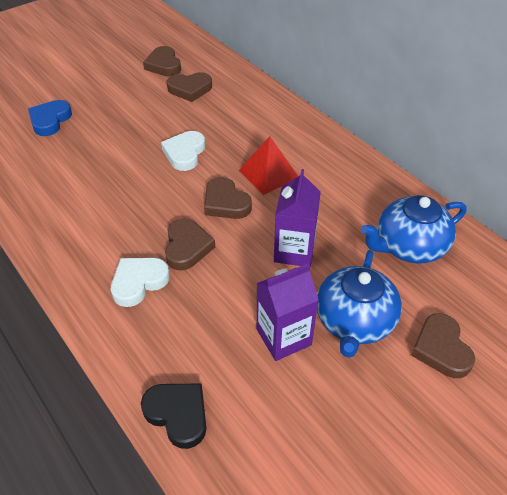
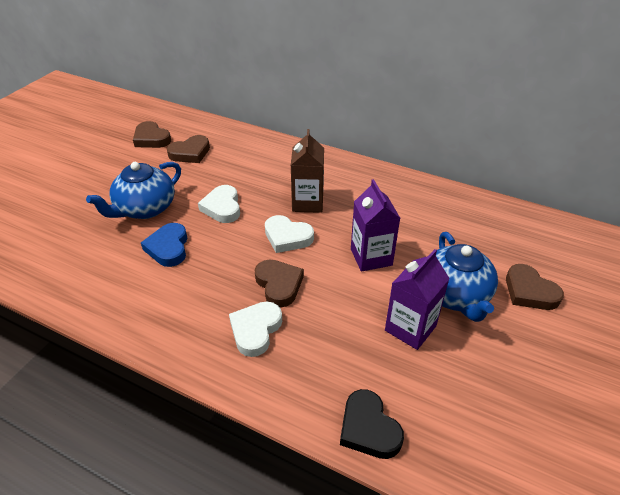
camera: 25 degrees left, 5 degrees down
(50, 120) = (68, 216): blue heart -> blue heart (168, 248)
(178, 414) = (368, 428): black heart -> black heart turned 135 degrees counterclockwise
(225, 203) = (287, 237): brown heart -> white heart
(268, 174) = (307, 202): red pyramid -> brown carton
(409, 246) = (454, 224): blue teapot -> blue teapot (145, 208)

